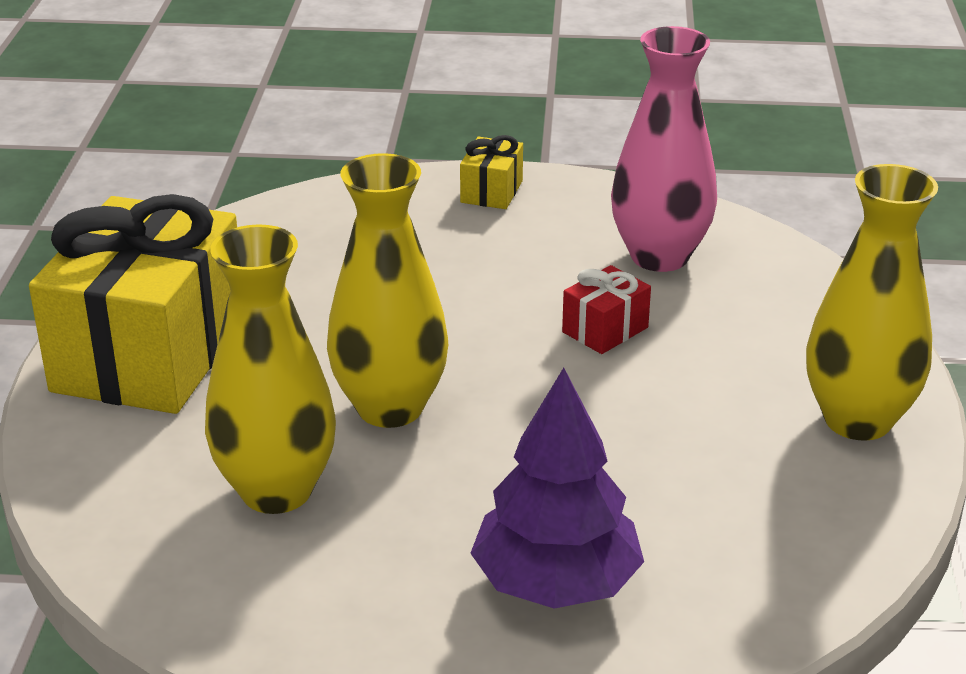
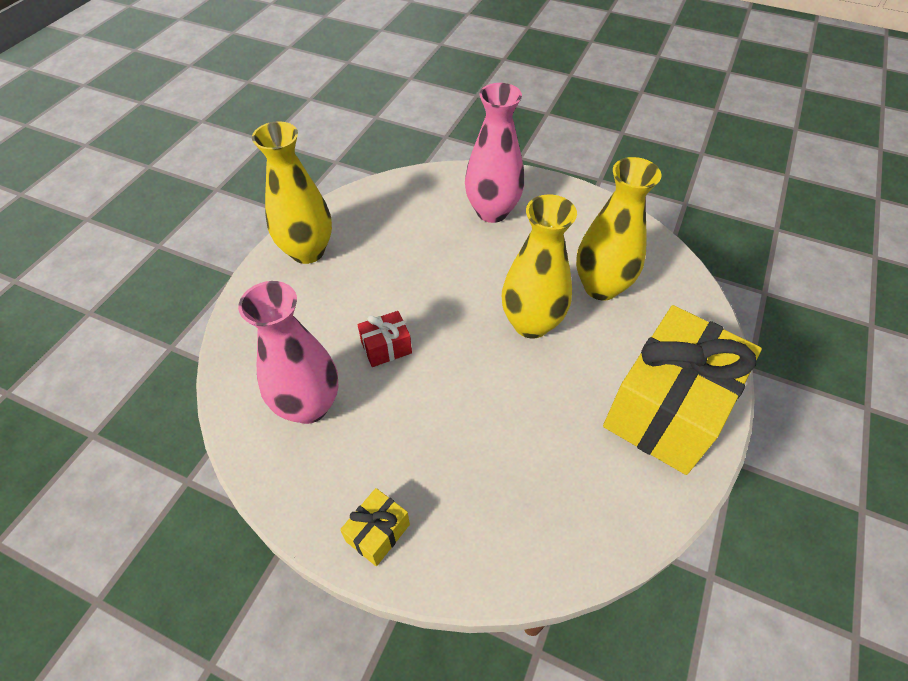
camera: 160 degrees left, 20 degrees up
(556, 584) = (492, 211): purple tree -> pink vase

